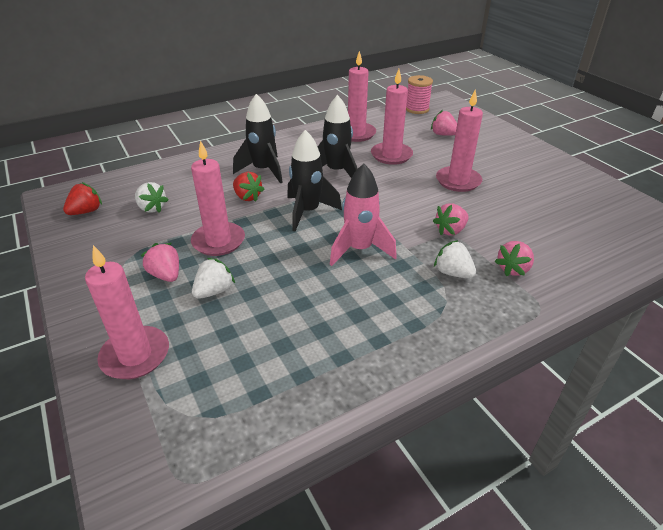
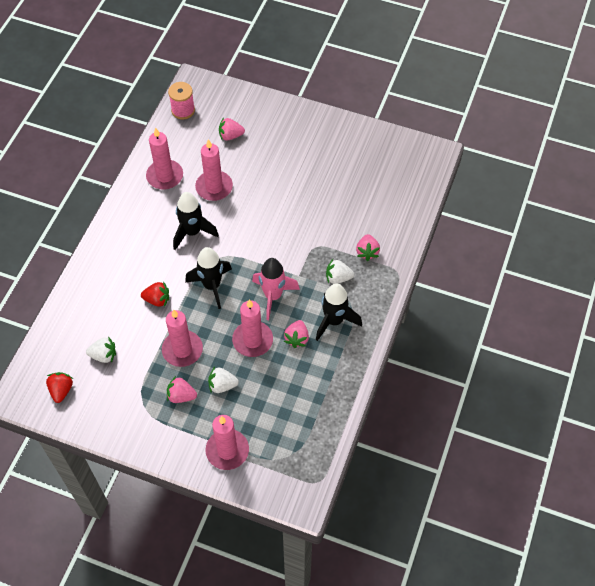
camera: 40 degrees left, 20 degrees up
(214, 291) = (222, 385): white strawberry -> white strawberry turned 90 degrees counterclockwise
(263, 170) = (139, 266): black rocket -> black rocket (334, 321)
(450, 230) = (312, 242): pink strawberry -> pink strawberry (297, 338)
(458, 181) = (281, 188): pink candle -> pink candle (252, 340)

